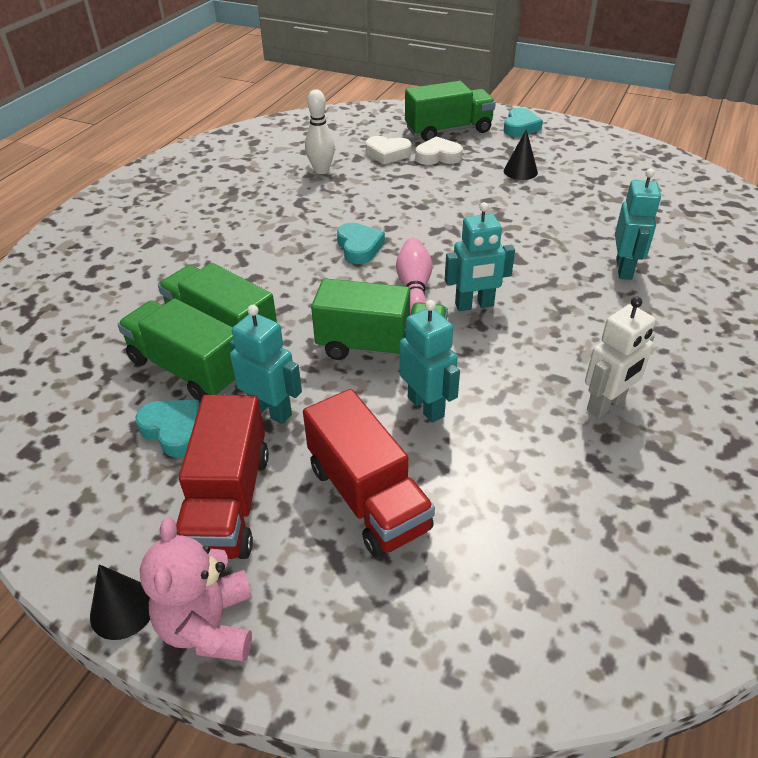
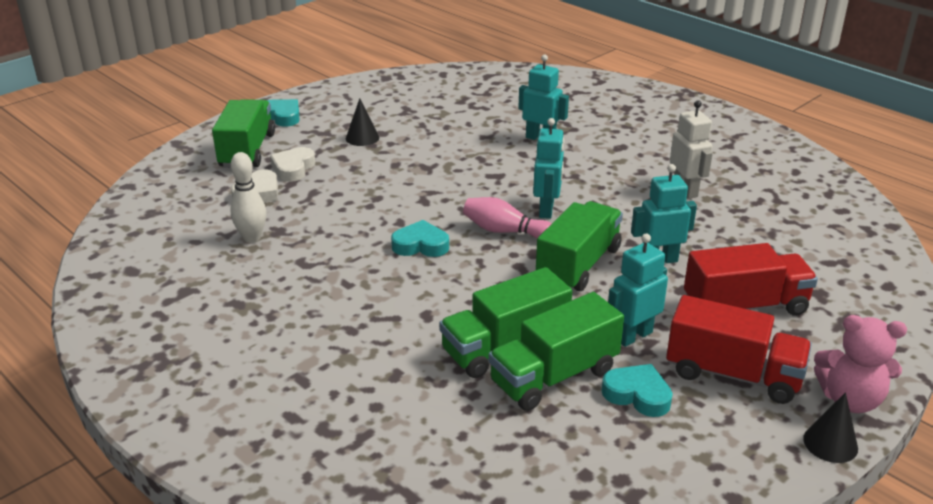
camera: 70 degrees left, 10 degrees down
(174, 430) = (637, 395): turquoise heart -> turquoise heart turned 60 degrees clockwise

